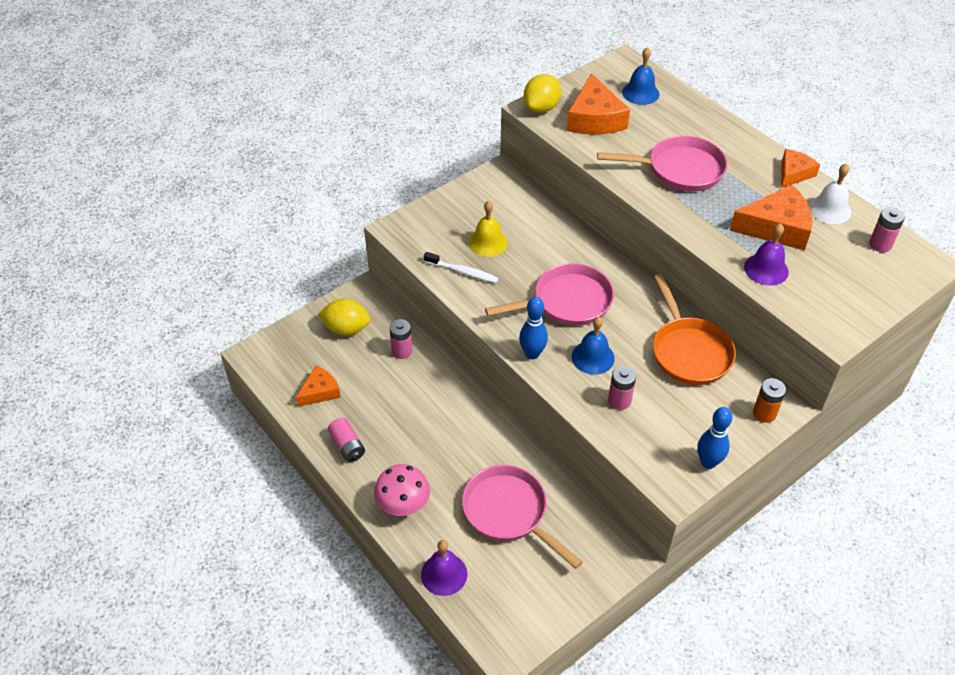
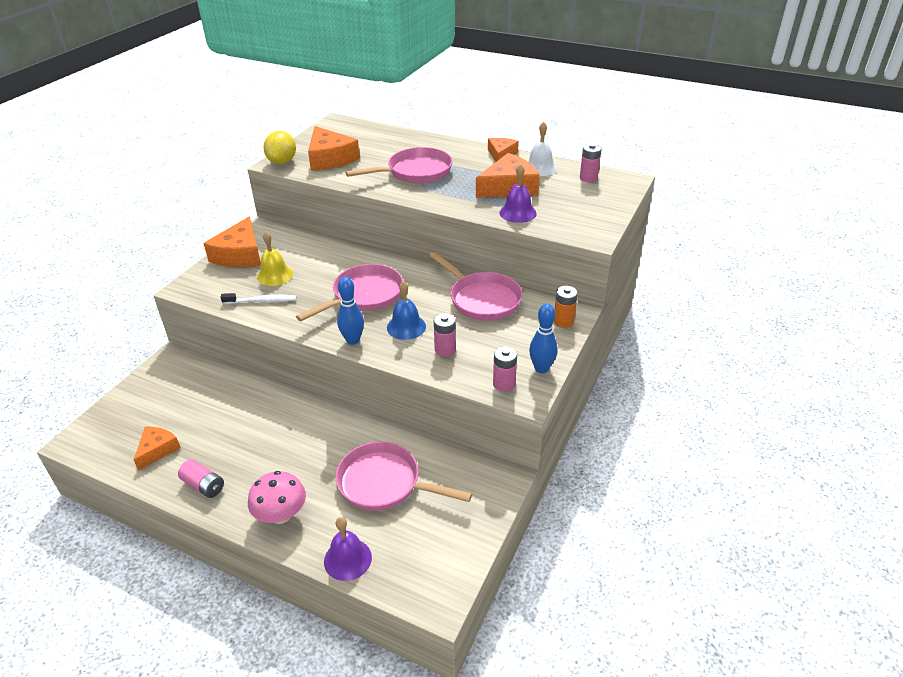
camera: 25 degrees left, 10 degrees down
(346, 329) = (165, 391): yellow lemon -> none
(402, 351) = (226, 391): pink battery -> pink battery (504, 384)
(464, 202) = (240, 254): none -> orange cheese
(640, 93) = (358, 136): blue bell -> none
(689, 351) = (481, 299): orange pan -> pink pan

